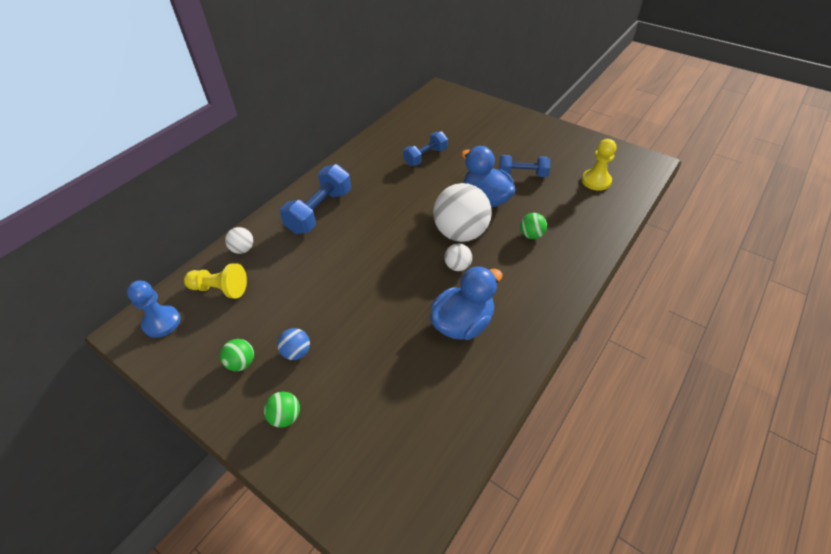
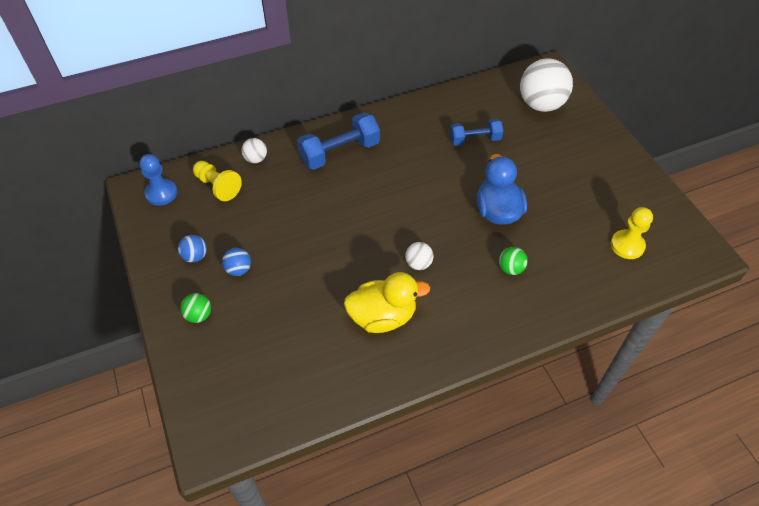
camera: 30 degrees right, 5 degrees up
(241, 363) = (195, 256): green ball -> blue ball
(460, 233) = (446, 234): white ball -> white ball (541, 104)
(462, 323) = (382, 316): blue duck -> yellow duck
(522, 174) = (556, 202): blue dumbbell -> none

